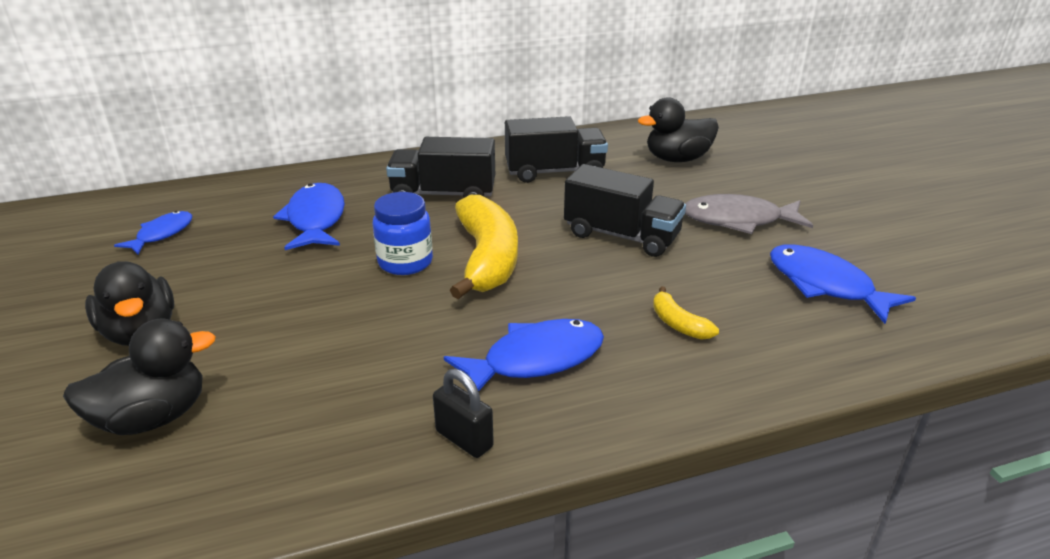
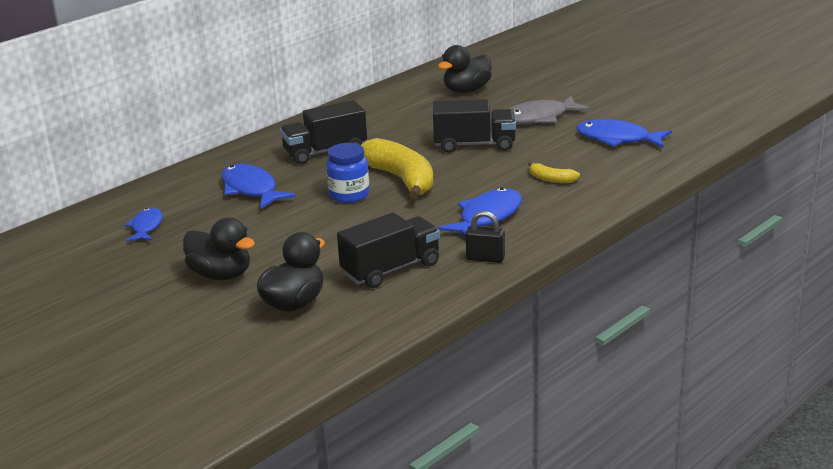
camera: 25 degrees left, 5 degrees down
(554, 172) = (389, 119): black truck -> black truck (391, 269)

